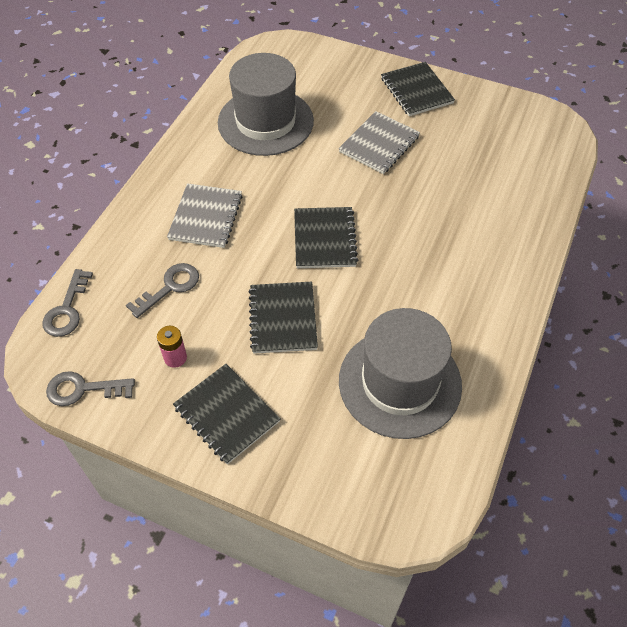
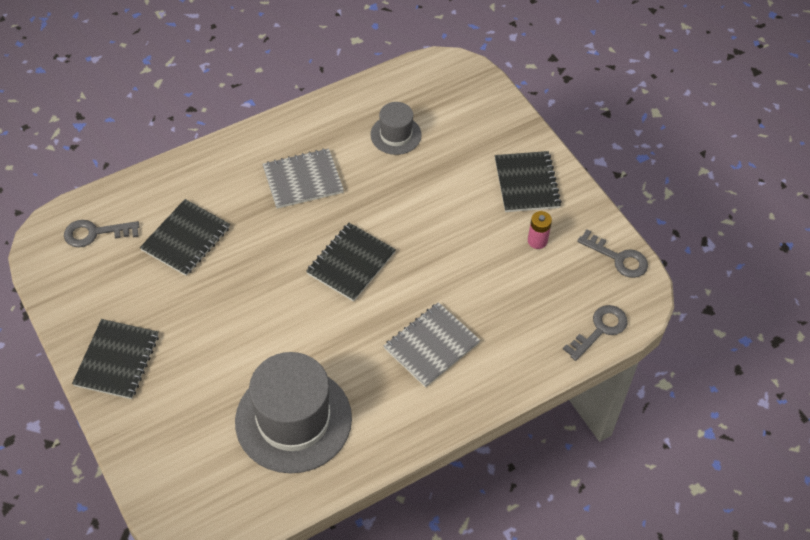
camera: 145 degrees left, 0 degrees up
(170, 287) = (506, 298): grey key -> grey key (95, 233)
(283, 318) = (437, 221): black notebook -> black notebook (186, 239)
(379, 144) = (216, 323): grey notebook -> grey notebook (303, 180)
(399, 382) = (396, 135): grey hat -> grey hat, size x0.52

